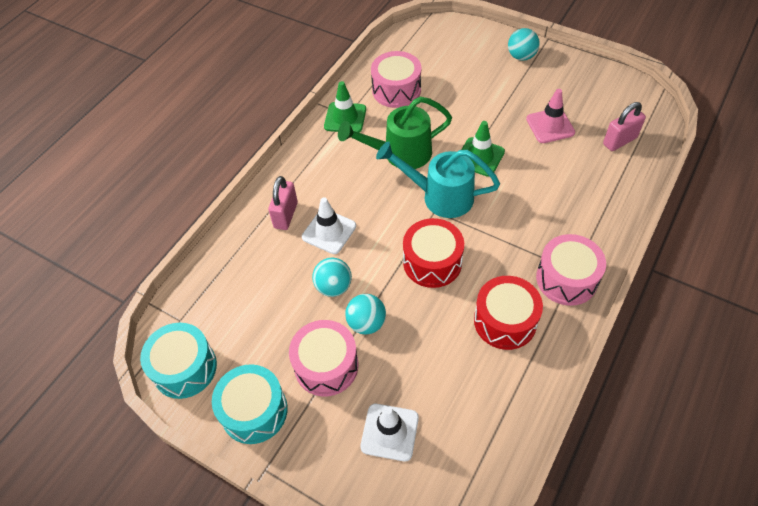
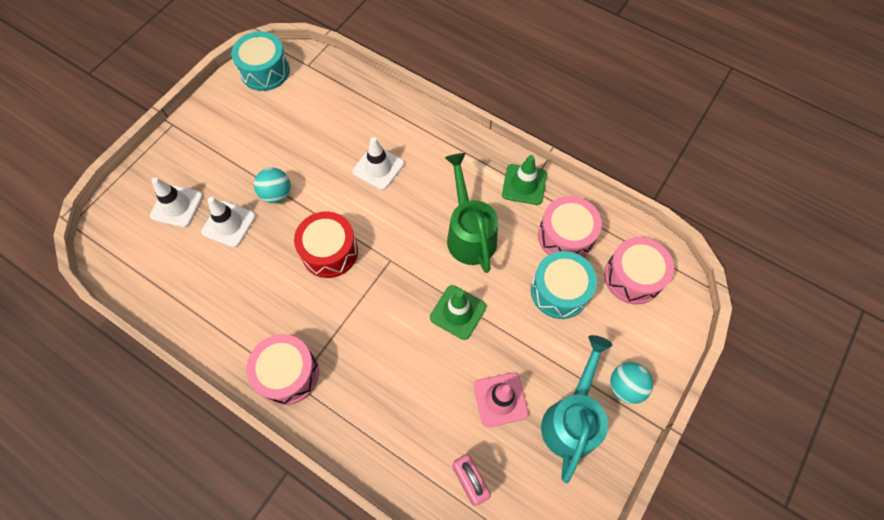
camera: 90 degrees right, 10 degrees up
(254, 411) = (219, 116): turquoise drum -> turquoise drum (559, 291)
(286, 215) = (402, 133): pink padlock -> none
(326, 365) = (244, 163): pink drum -> pink drum (632, 277)
(333, 287) = (318, 170): turquoise ball -> none
(409, 366) = (229, 224): none -> white traffic cone
(440, 196) = (408, 266): turquoise watering can -> turquoise watering can (571, 419)
(505, 321) = (254, 307): red drum -> none

